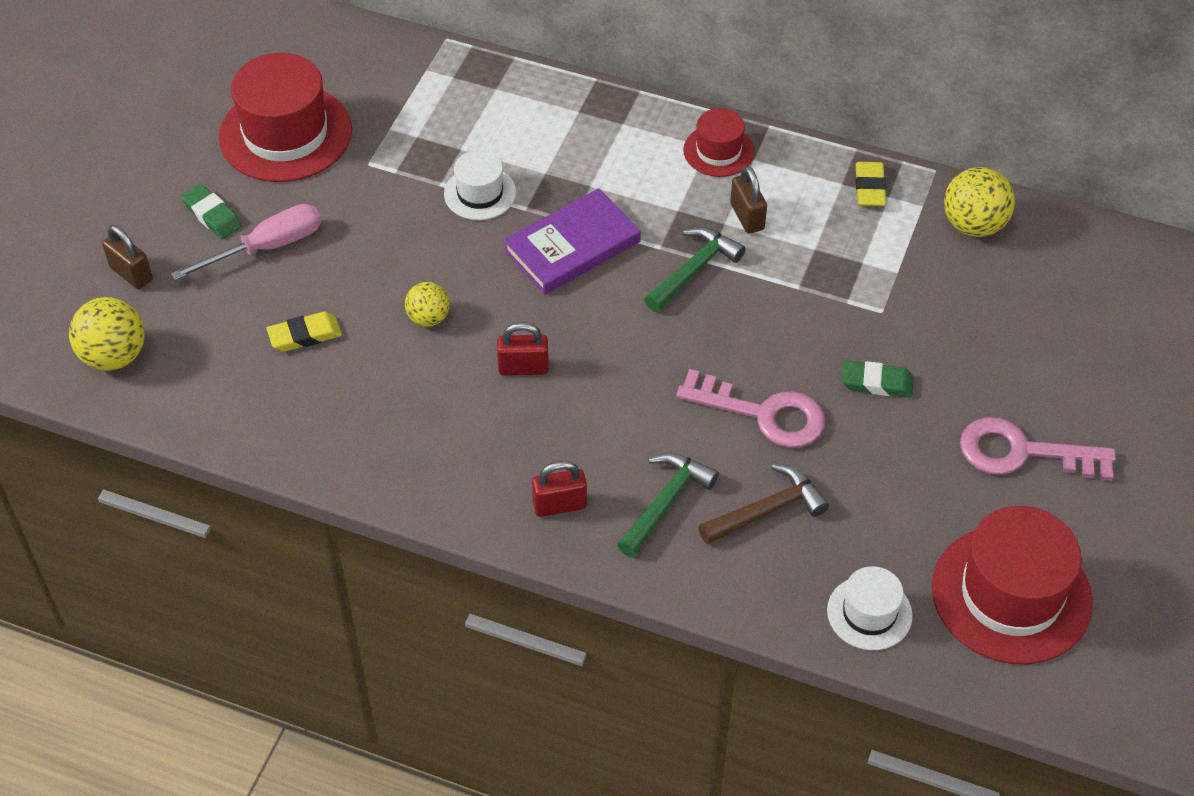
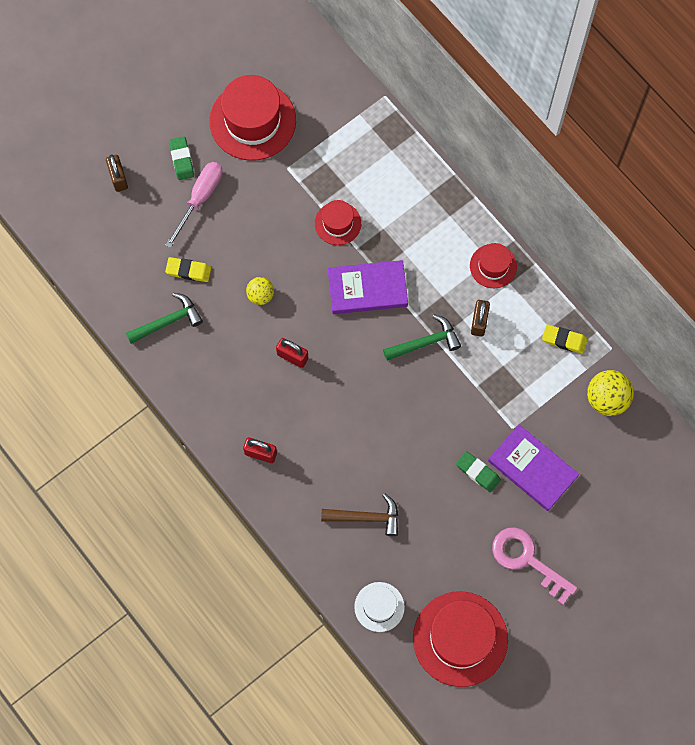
camera: 30 degrees right, 20 degrees up
(114, 356) = (82, 230): yellow ball -> none
(267, 247) = (200, 199): pink screwdriver -> pink screwdriver turned 60 degrees counterclockwise
(480, 193) = (338, 223): white hat -> red hat
(665, 502) = (316, 483): green hammer -> green hammer (168, 321)
(763, 414) = (402, 457): pink key -> none
(870, 188) = (564, 340): yellow eraser -> yellow eraser turned 75 degrees clockwise
(944, 344) = (532, 469): none -> purple book

